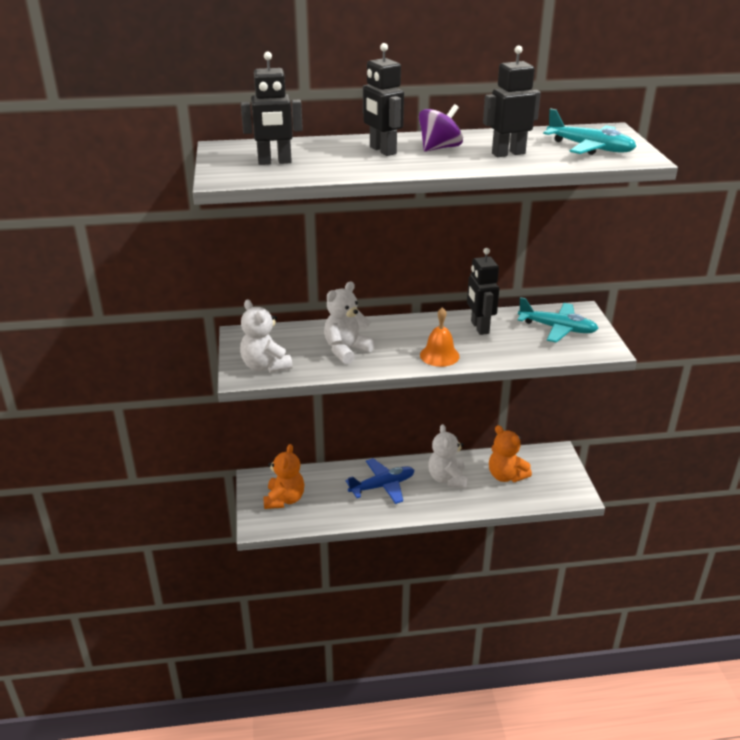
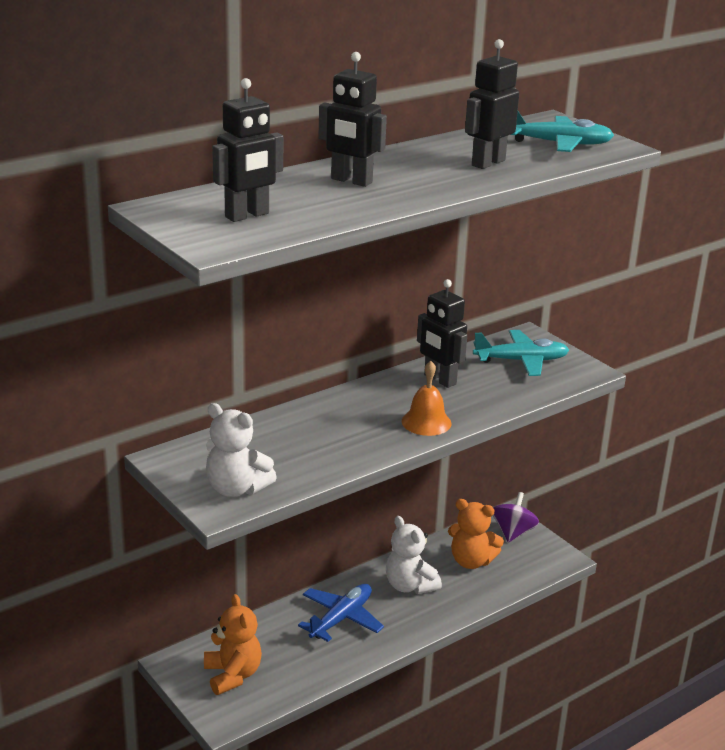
camera: 30 degrees left, 5 degrees down
(346, 350) = (315, 444): white teddy bear -> none
(439, 148) = (409, 168): purple spinning top -> purple spinning top (513, 532)

